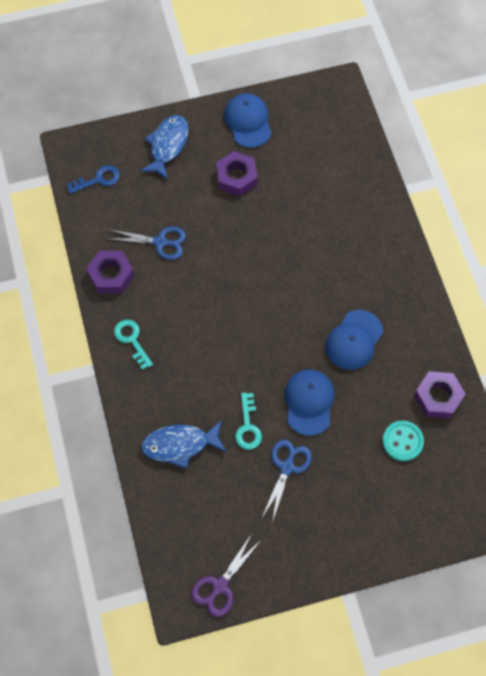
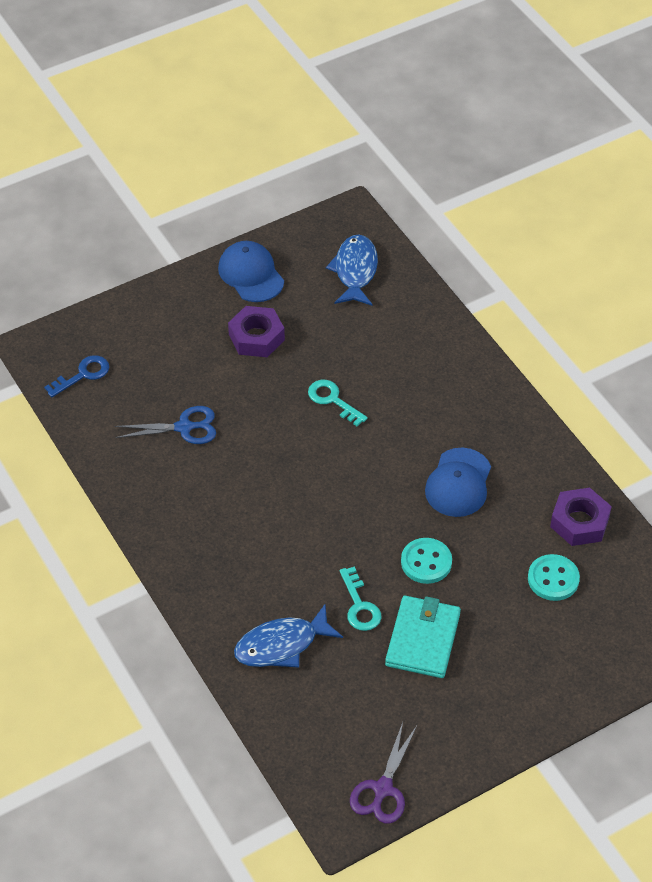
camera: 15 degrees left, 15 degrees down
(111, 275) = (133, 477): purple nut -> none
(132, 340) = (183, 543): turquoise key -> turquoise key (332, 400)
(167, 145) = (159, 320): blue fish -> blue fish (355, 271)
(287, 467) = (422, 639): blue scissors -> turquoise wallet
(309, 402) = (426, 562): blue cap -> turquoise button

